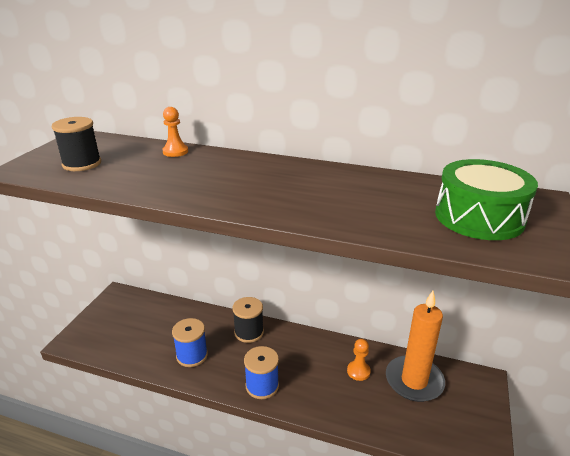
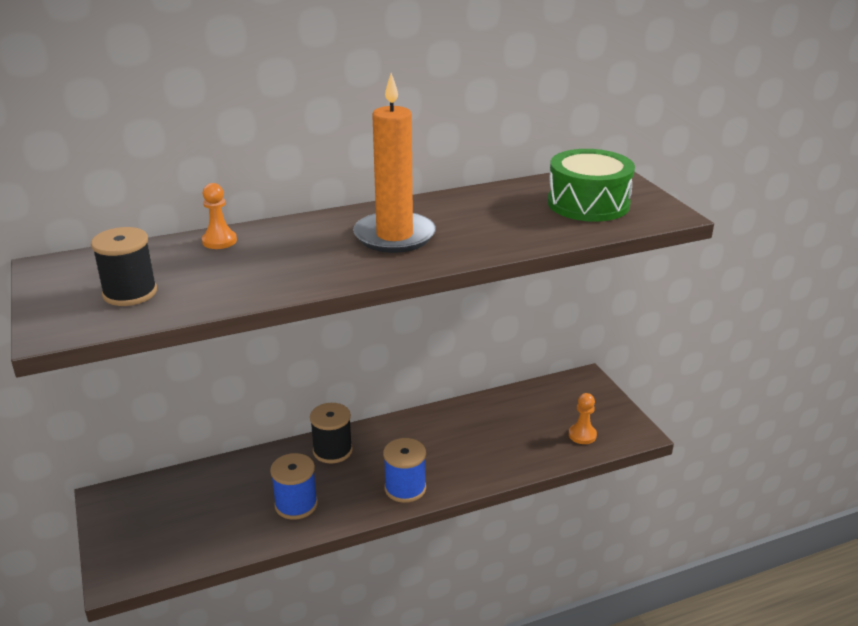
camera: 40 degrees left, 0 degrees up
(358, 371) = (480, 427): orange pawn -> orange pawn (582, 435)
(414, 381) = (534, 409): orange candle -> orange candle (394, 236)

